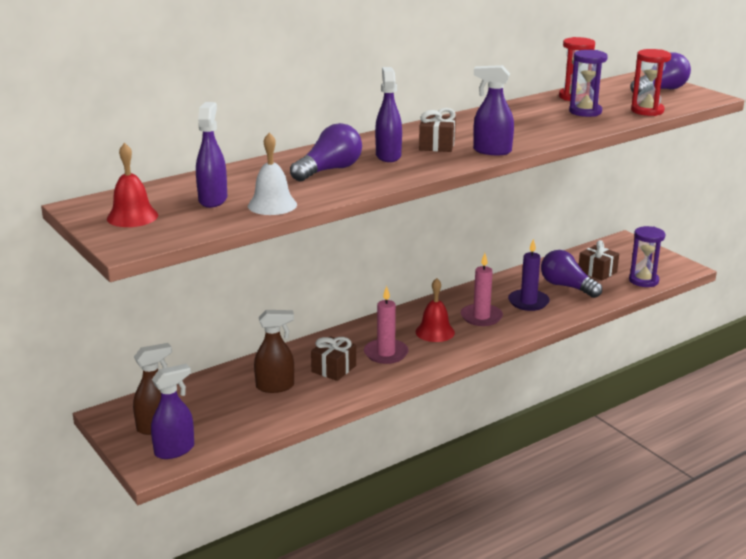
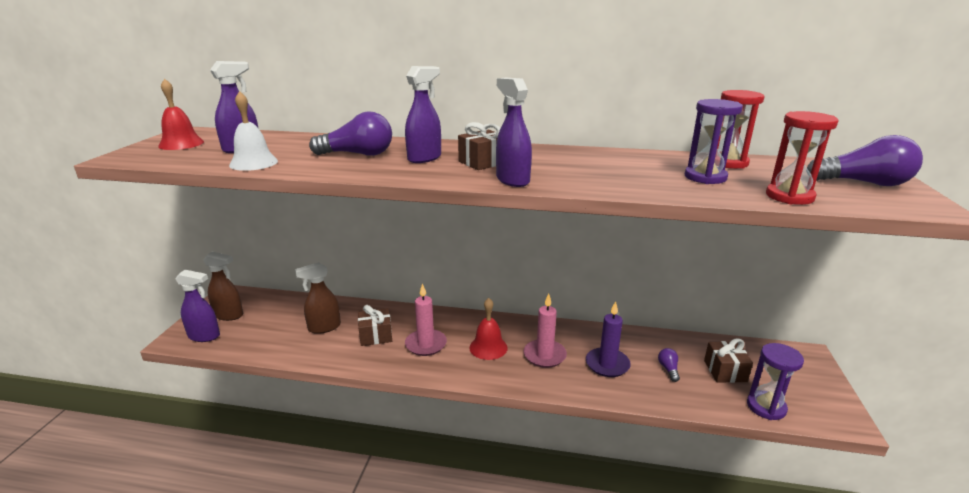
camera: 45 degrees right, 0 degrees up
(275, 386) = (324, 327): brown spray bottle -> brown spray bottle turned 120 degrees clockwise
(567, 286) = (668, 369): purple light bulb -> purple light bulb, size x0.49

